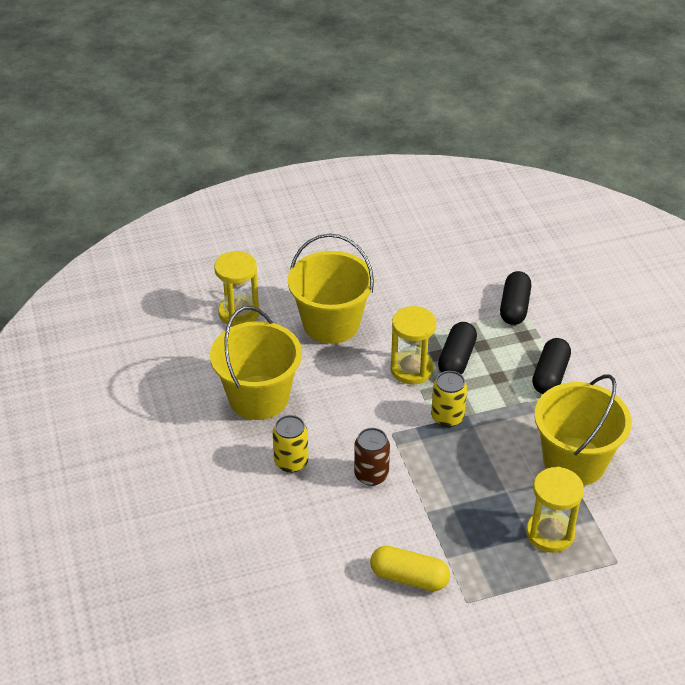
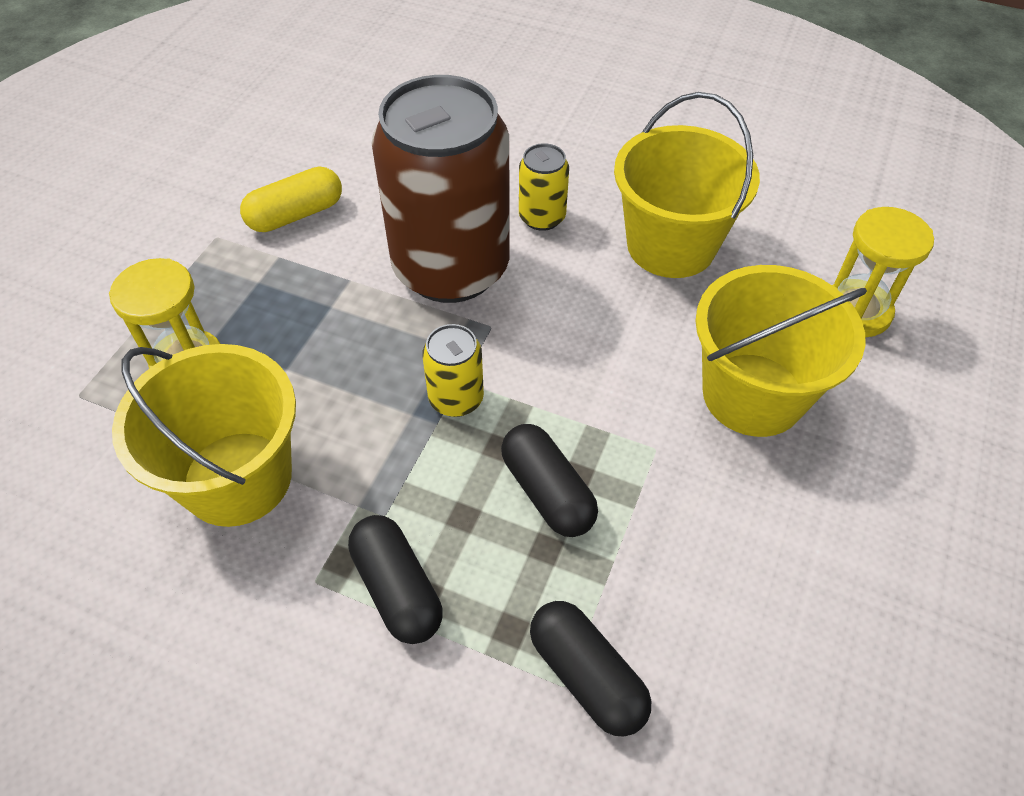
camera: 130 degrees right, 10 degrees up
(371, 475) = (451, 268): brown can -> brown can, size x2.36
(411, 369) = (578, 422): yellow hourglass -> none

